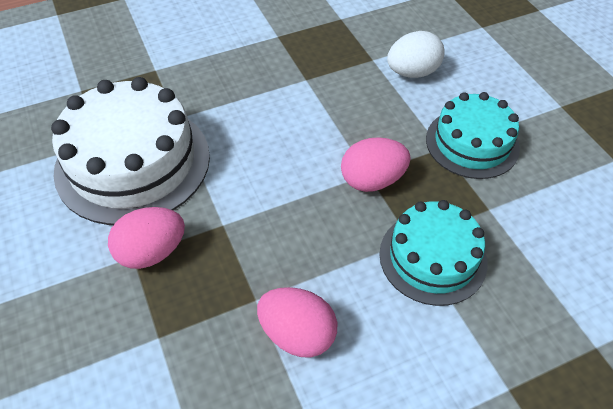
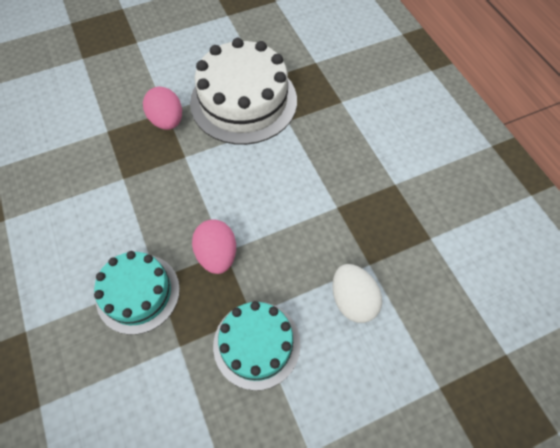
camera: 90 degrees right, 10 degrees up
(297, 334) = (93, 202): pink egg -> none

